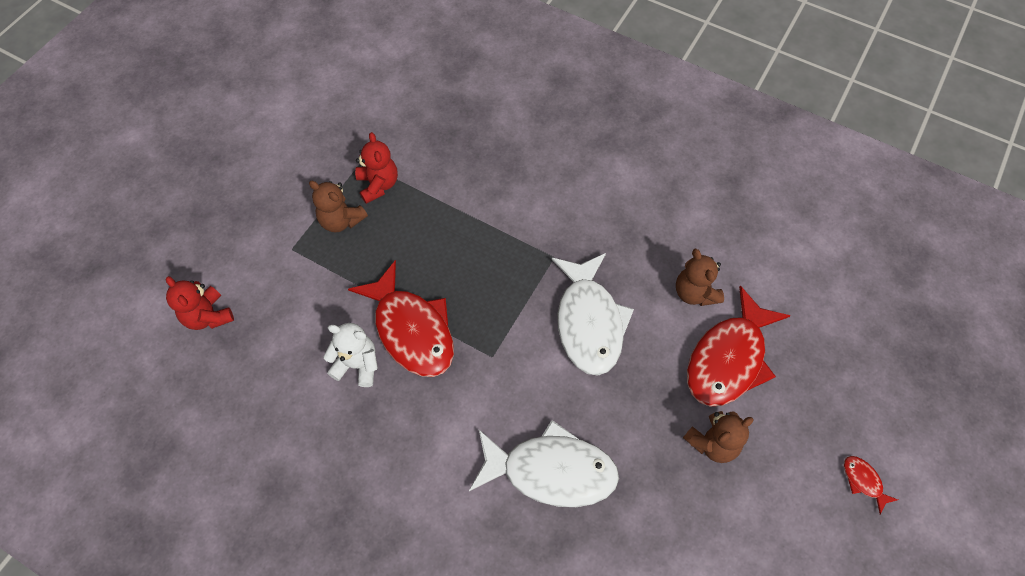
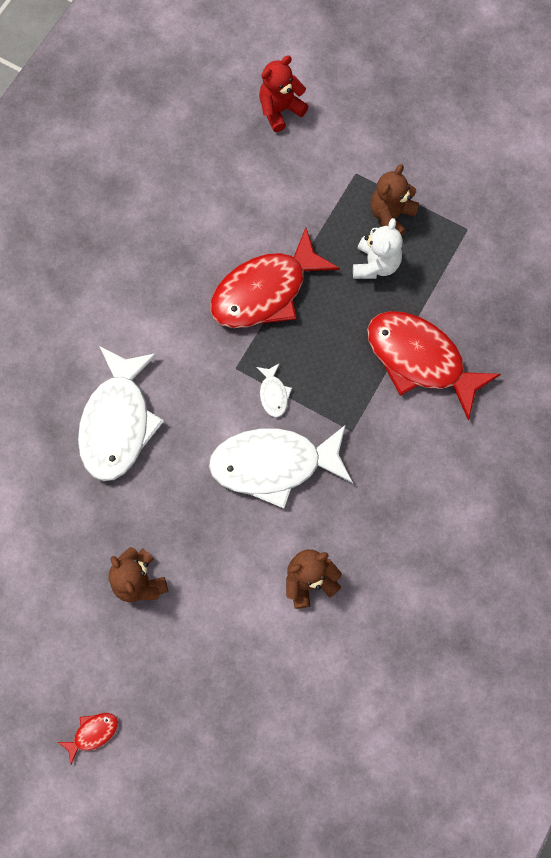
camera: 90 degrees right, 10 degrees up
(357, 364) = (228, 244): white teddy bear -> white teddy bear (375, 264)
(378, 185) = (437, 248): red teddy bear -> none
(519, 322) = (273, 394): none -> white fish
(728, 359) = (230, 609): red fish -> red fish (420, 360)

